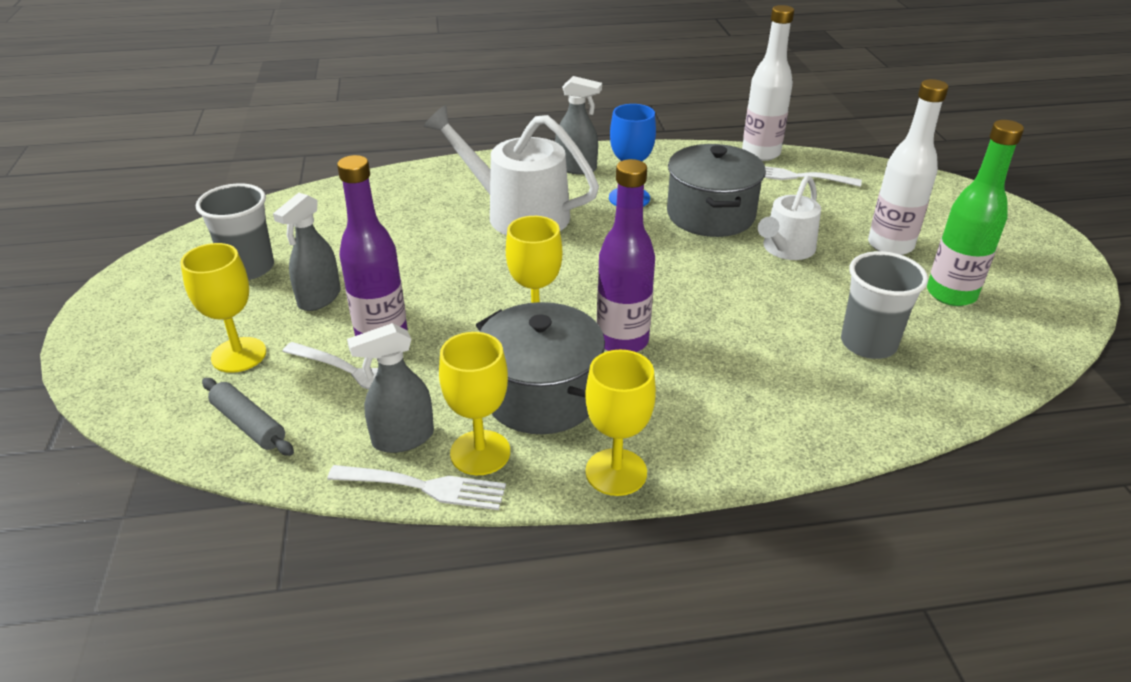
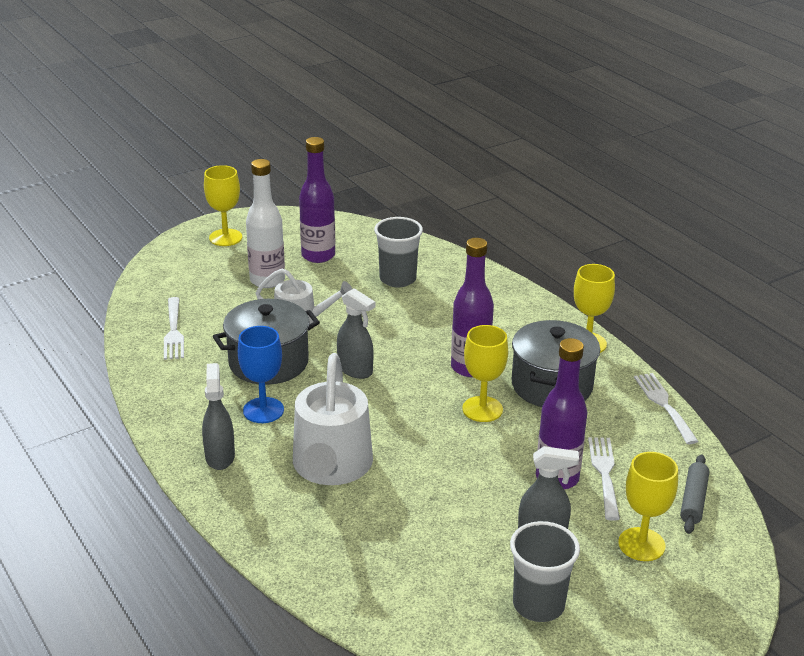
camera: 115 degrees left, 5 degrees down
(402, 438) = (638, 428): grey spray bottle -> grey spray bottle (355, 370)
(480, 453) = (620, 394): yellow goblet -> yellow goblet (225, 237)
(761, 153) = (133, 355): white bottle -> none
(951, 294) = (318, 255): green bottle -> purple bottle

